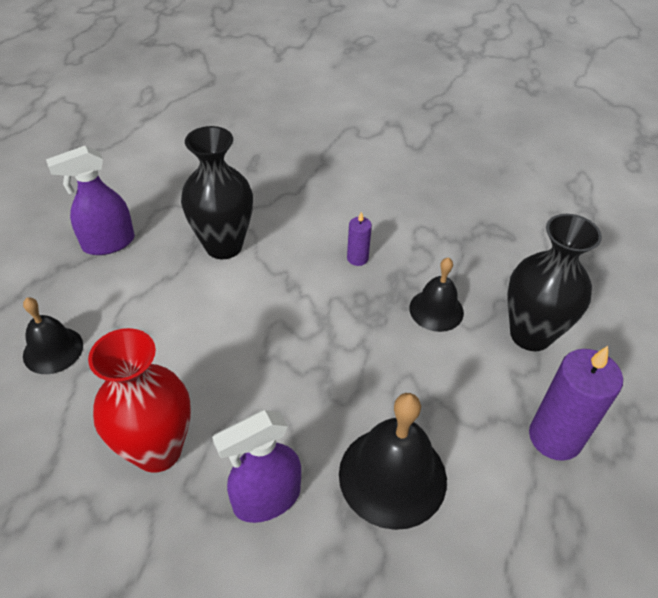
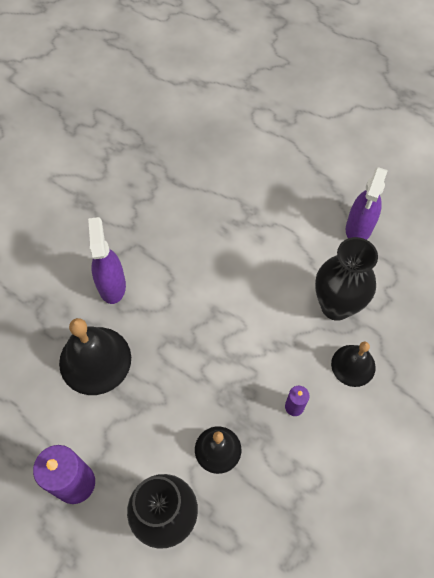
camera: 110 degrees right, 15 degrees up
(53, 350) = (263, 188): black bell -> black bell (353, 365)
(108, 243) = (359, 228): purple spray bottle -> purple spray bottle turned 150 degrees counterclockwise
(157, 450) = (166, 235): red vase -> none

